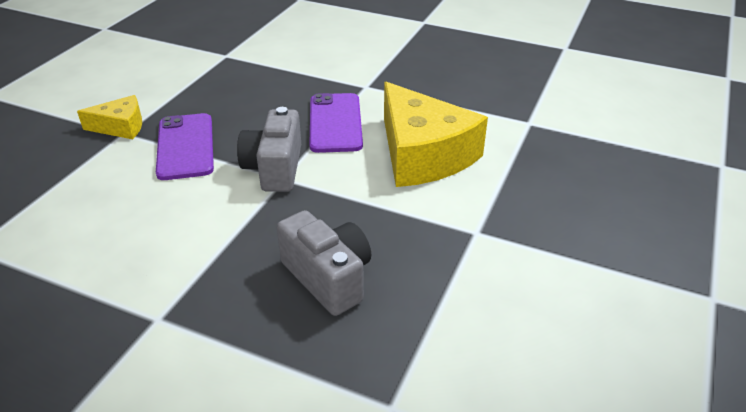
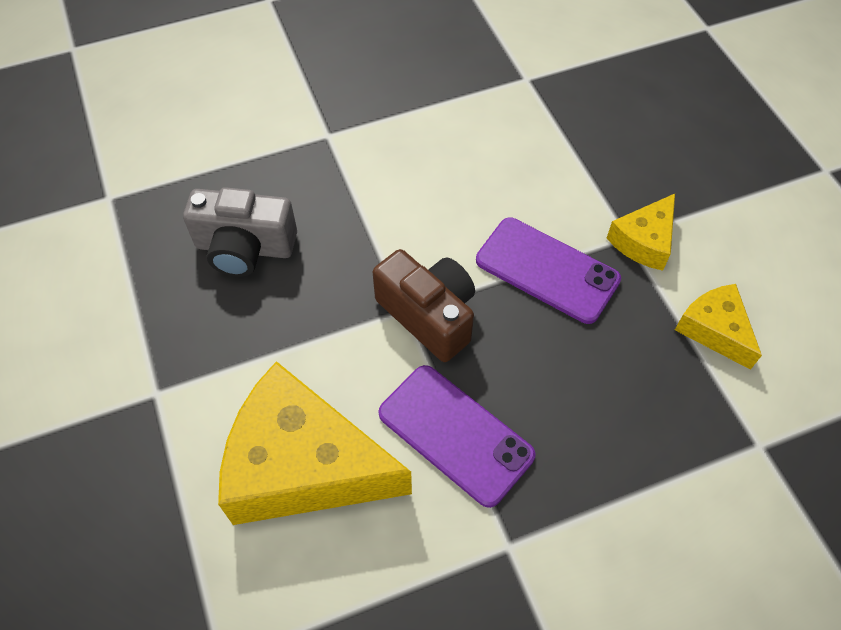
camera: 135 degrees right, 20 degrees up
(167, 85) = (714, 330): none -> yellow cheese
(274, 168) = (429, 315): grey camera -> brown camera

